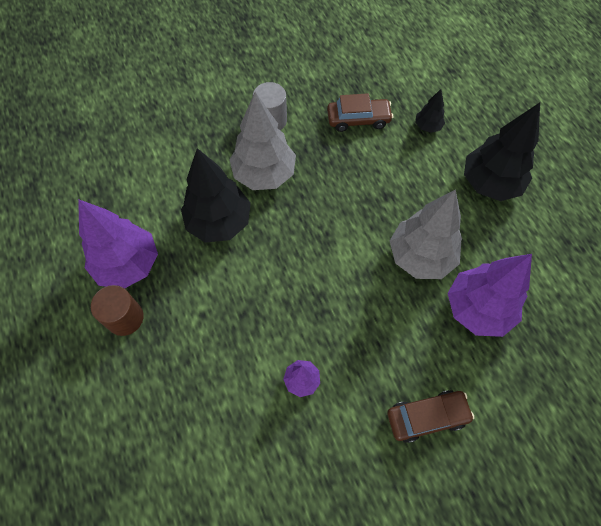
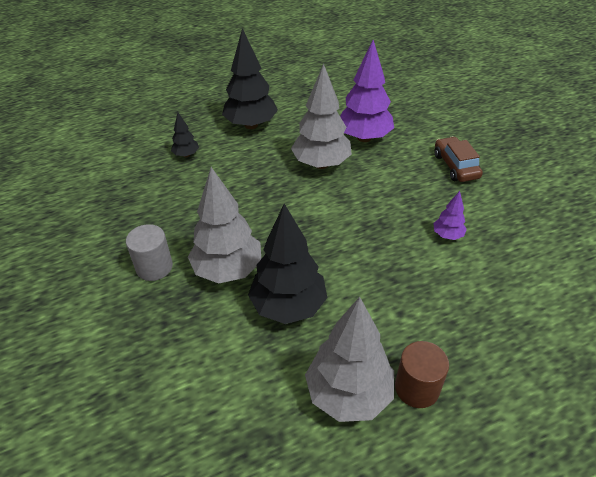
camera: 90 degrees left, 20 degrees down
(128, 264) = (348, 394): purple tree -> grey tree
(358, 119) = (168, 199): brown car -> none

